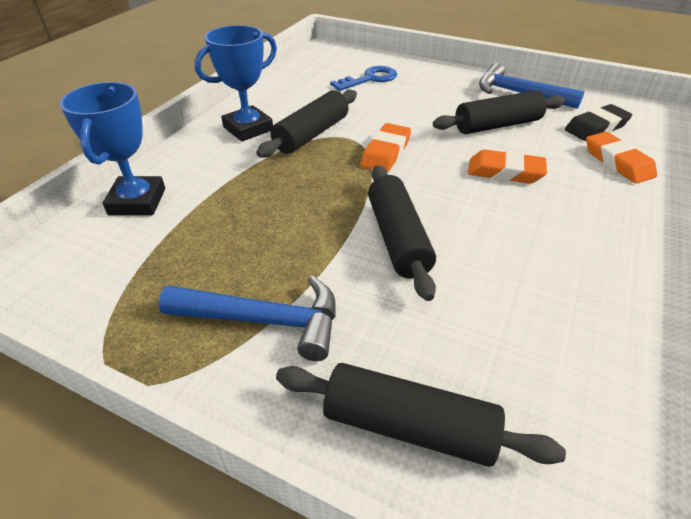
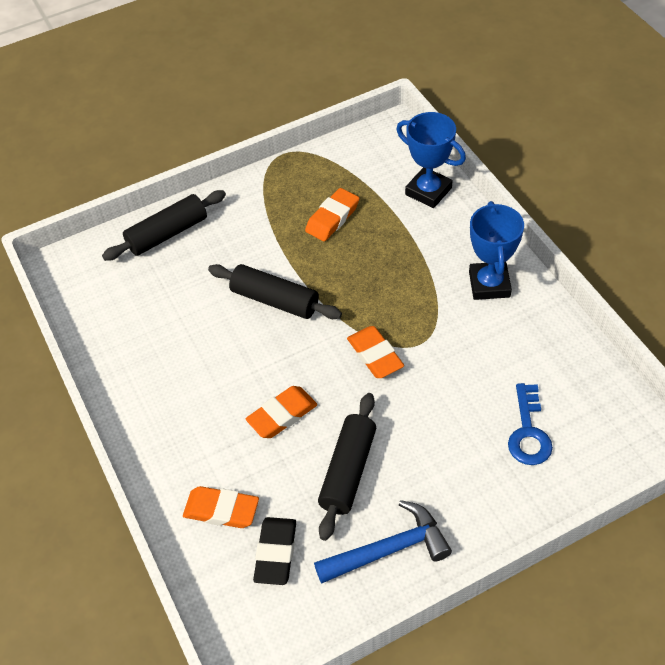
camera: 130 degrees right, 10 degrees up
(233, 254) = (332, 218): none -> orange eraser
(264, 320) = (269, 212): blue hammer -> none
(311, 134) = (445, 322): black rolling pin -> none

